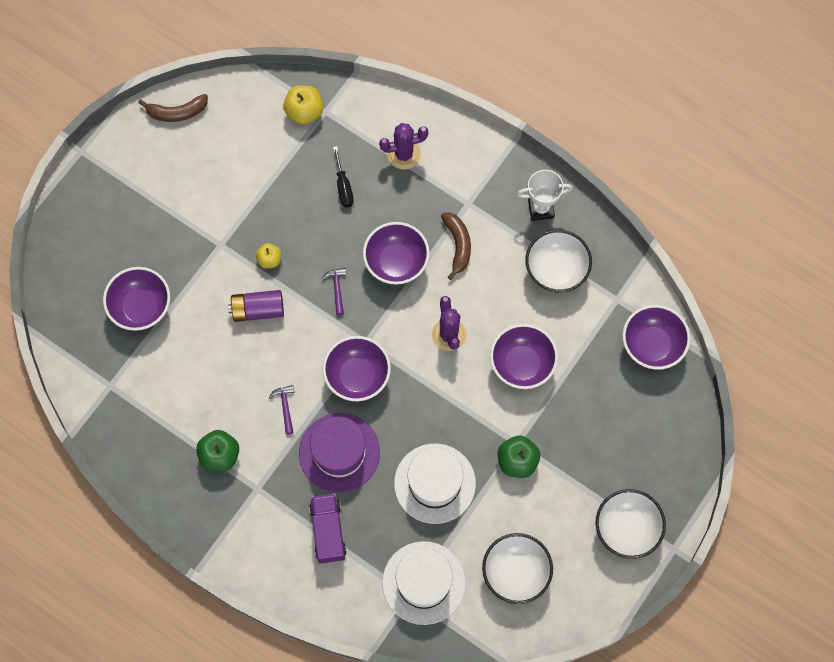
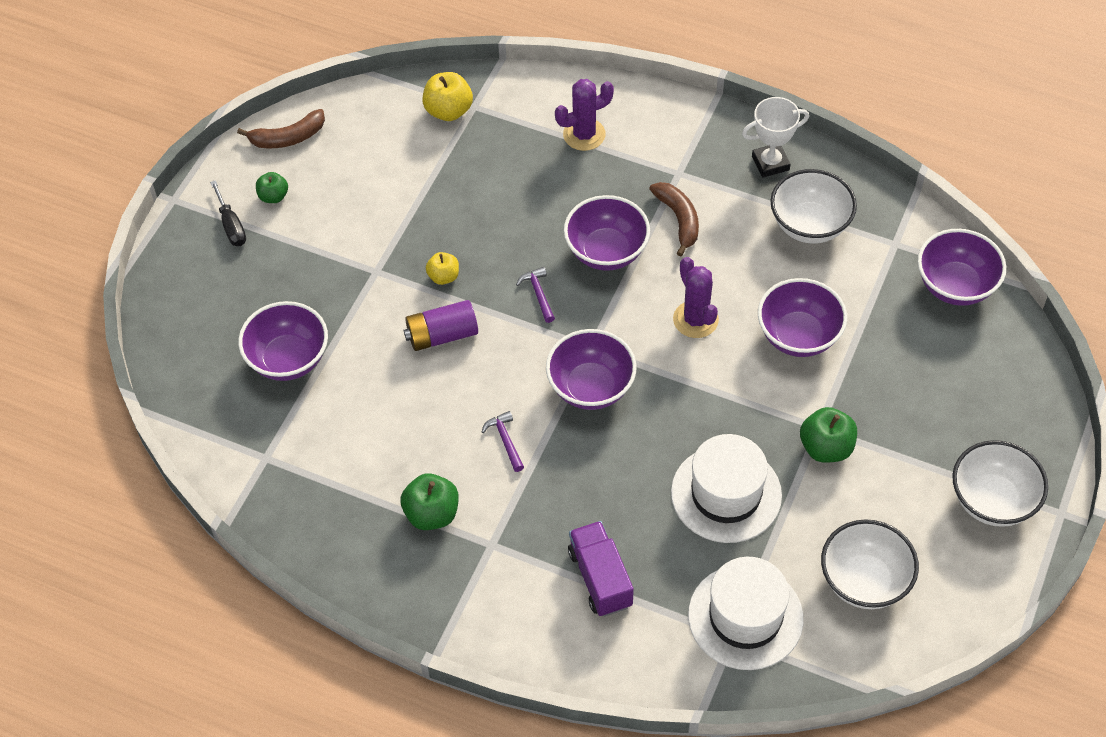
camera: 10 degrees left, 15 degrees down
(156, 163) = (273, 196): none -> green apple
(339, 452) = (590, 481): purple hat -> none
(343, 187) = (517, 181): black screwdriver -> black screwdriver (231, 226)

